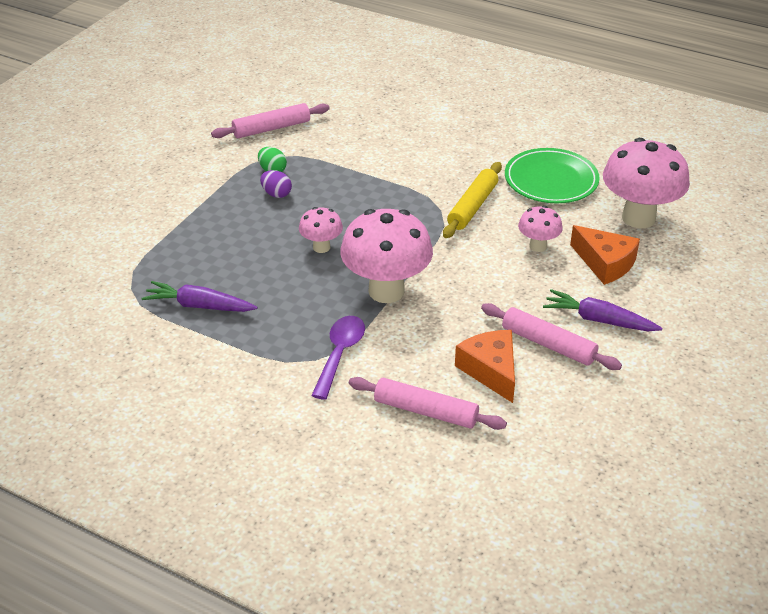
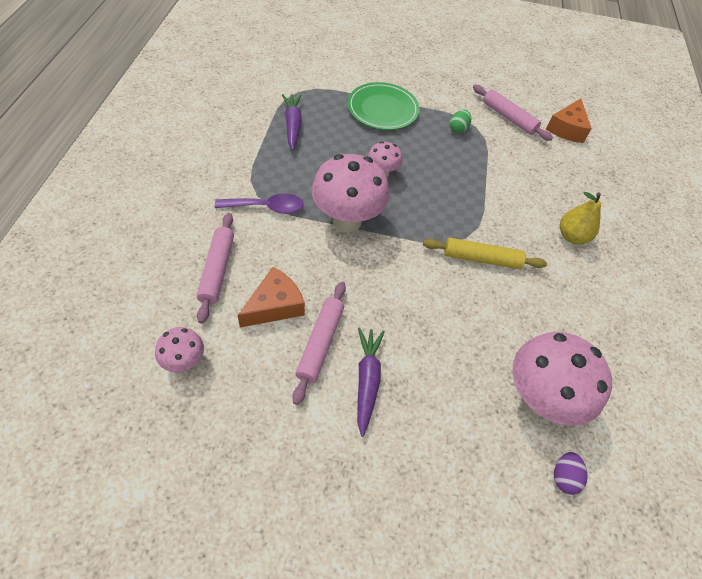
camera: 65 degrees right, 15 degrees up
(276, 194) = (431, 137): purple egg -> purple egg (563, 477)
(462, 140) = (571, 236): none -> yellow pear
(538, 246) = (451, 316): pink mushroom -> pink mushroom (184, 361)
(551, 180) = (554, 313): green plate -> green plate (382, 109)
(605, 263) = (451, 376): orange cheese -> orange cheese (567, 129)

